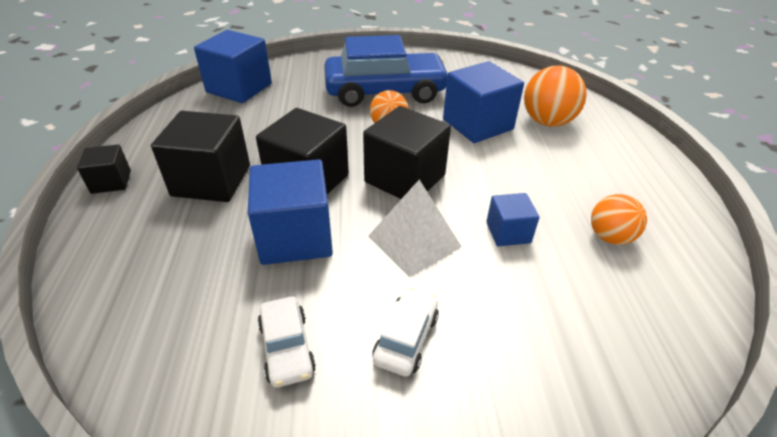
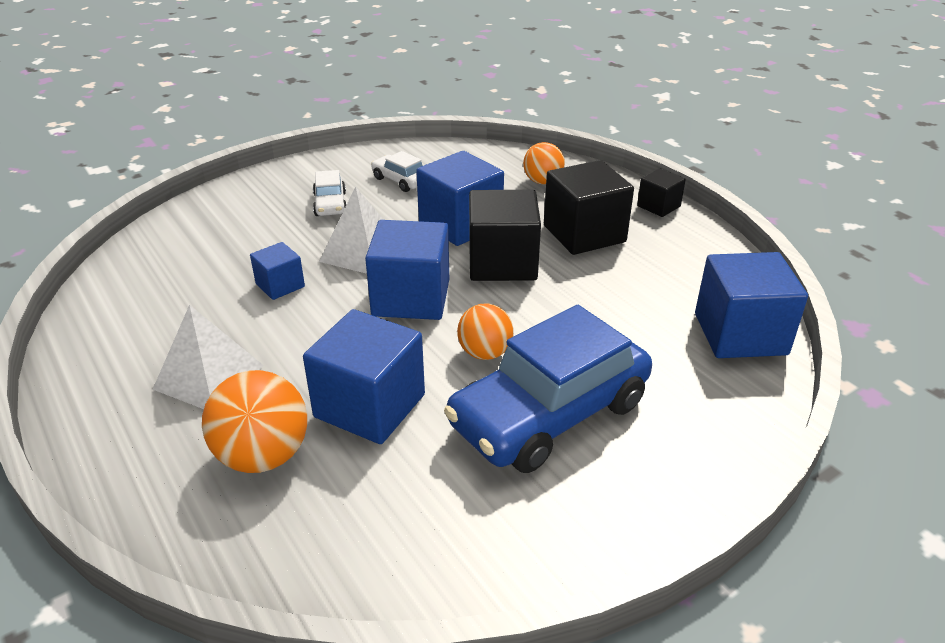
camera: 150 degrees right, 5 degrees down
(405, 178) = (411, 298): black cube -> blue cube
(578, 174) = (209, 377): none -> white pyramid
(610, 237) = (176, 314): orange ball -> orange ball (542, 181)

